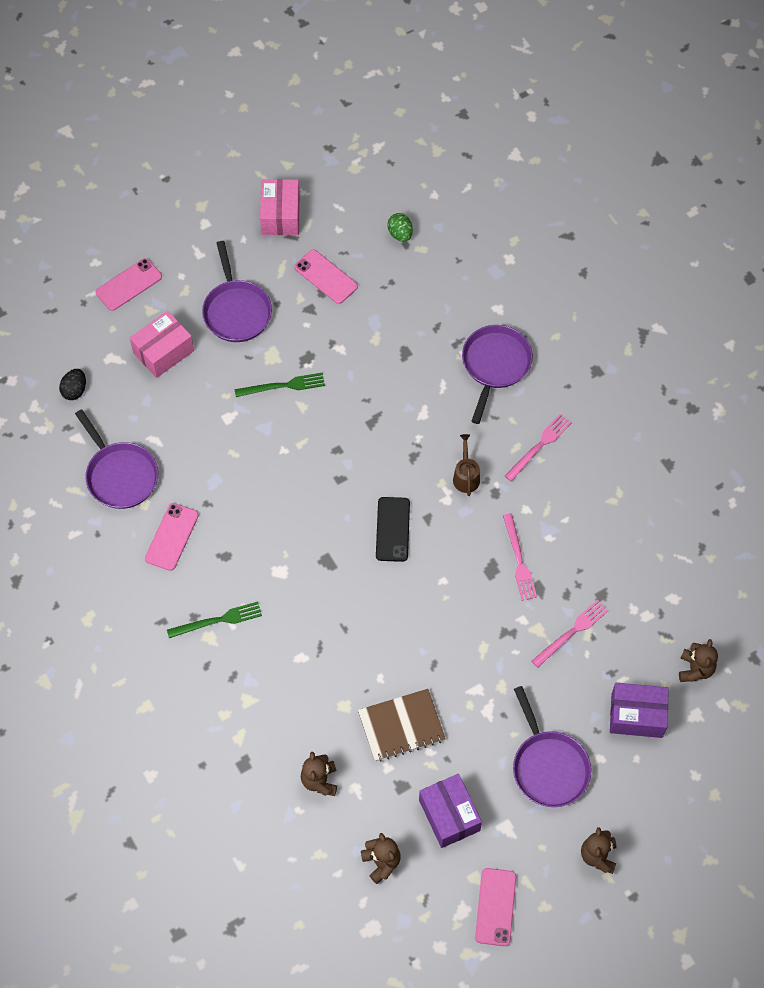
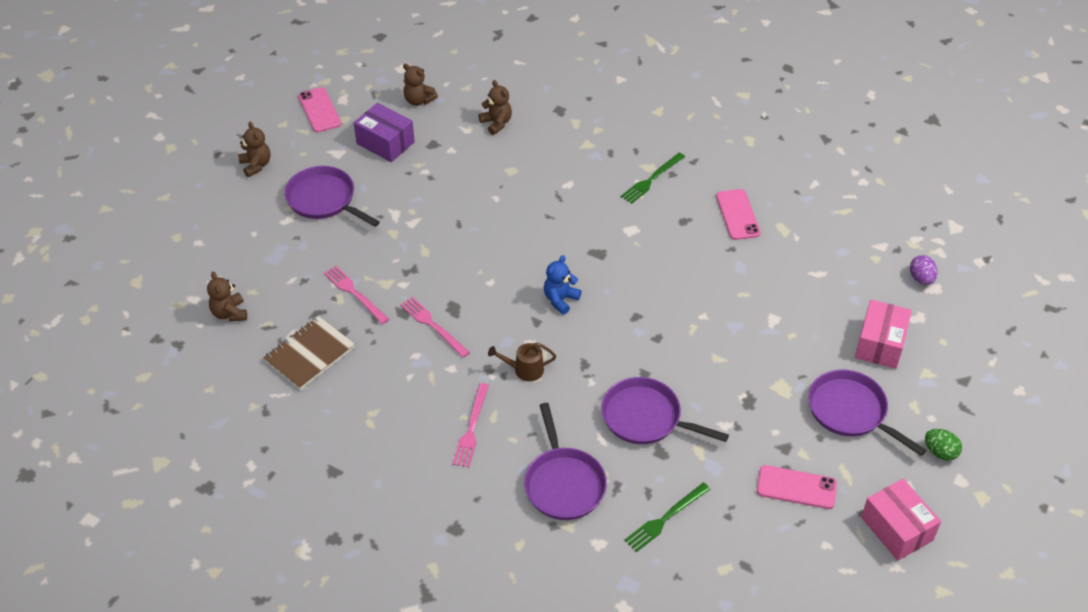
camera: 150 degrees right, 15 degrees down
(75, 390) = (921, 278): black egg -> purple egg
(120, 475) = (820, 236): purple pan -> purple pan (646, 418)
(129, 284) = (969, 386): pink phone -> none
(283, 386) = (749, 367): green fork -> green fork (665, 518)
(393, 529) = (560, 300): black phone -> blue teddy bear
(400, 234) = (759, 574): green egg -> green egg (940, 452)
(401, 726) = (457, 177): brown notebook -> brown notebook (309, 354)
(466, 476) = (524, 370): brown watering can -> brown watering can turned 120 degrees clockwise
(571, 632) = (354, 293): pink fork -> pink fork turned 120 degrees clockwise
(636, 715) = (267, 260): purple box -> none

